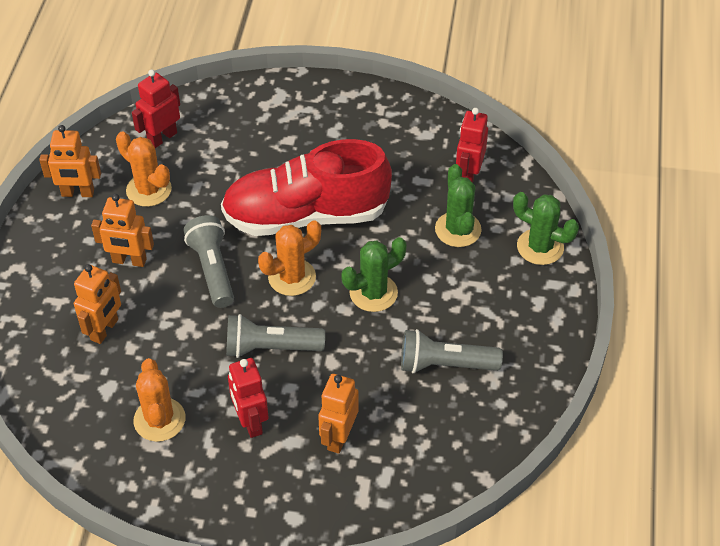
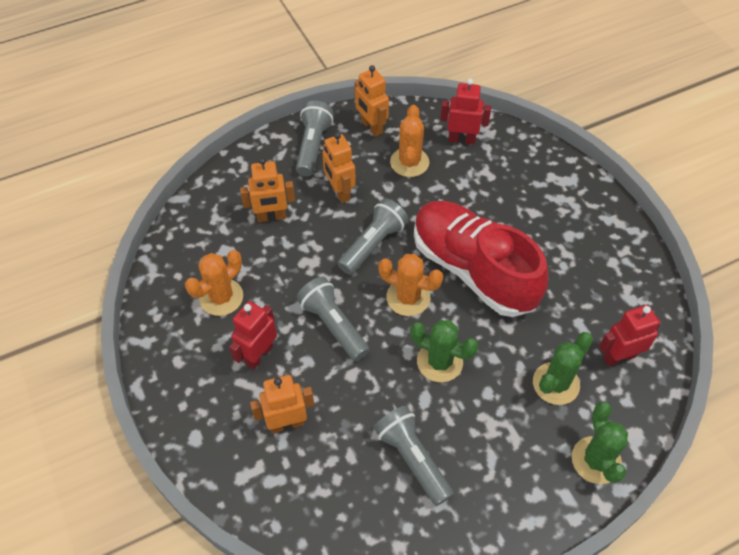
camera: 55 degrees right, 5 degrees up
(53, 250) = (313, 146): none -> grey flashlight

